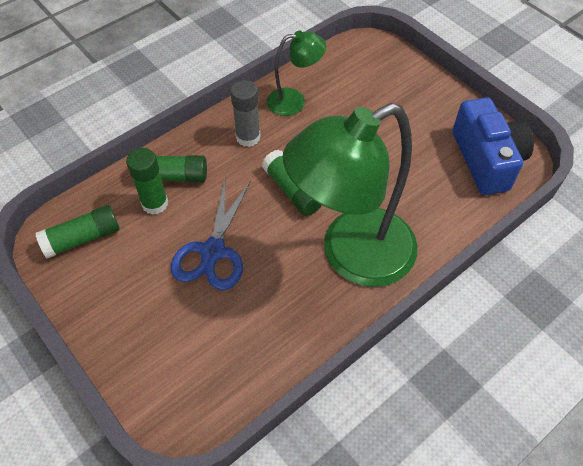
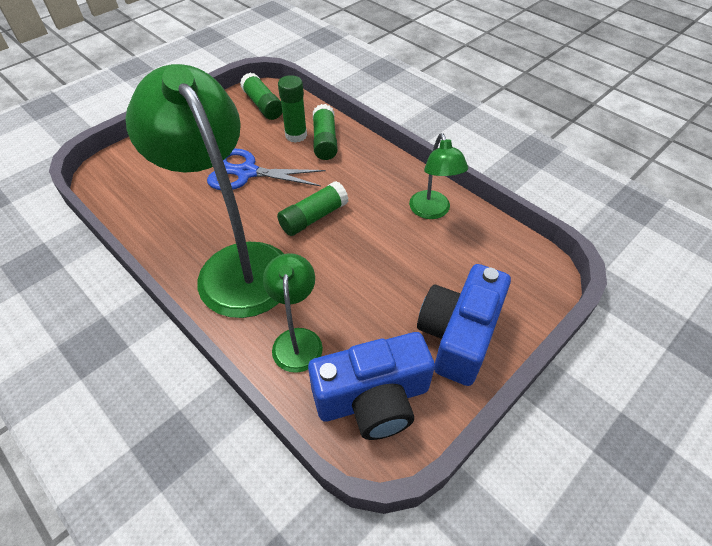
camera: 85 degrees right, 5 degrees down
(248, 137) = (376, 182): grey glue stick -> none
(428, 103) = (458, 335): none -> blue camera
(437, 206) = (297, 340): none -> green lamp

